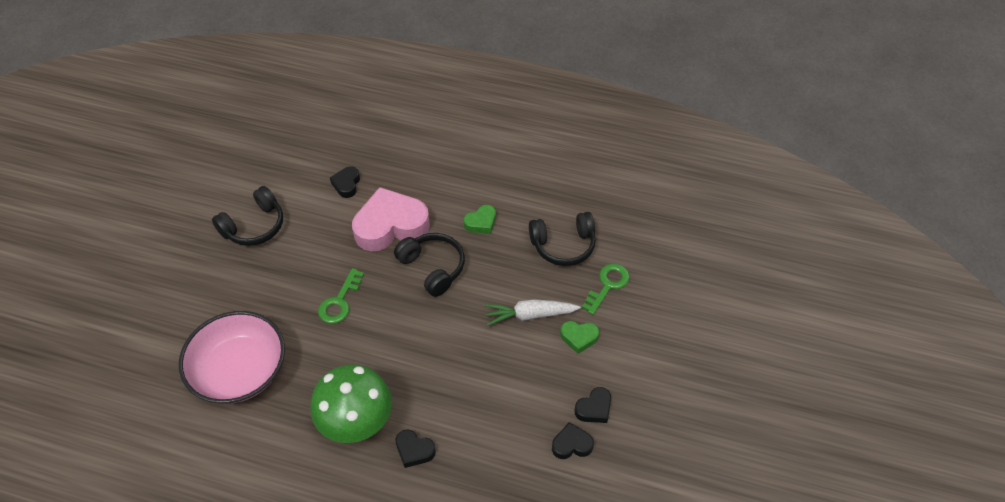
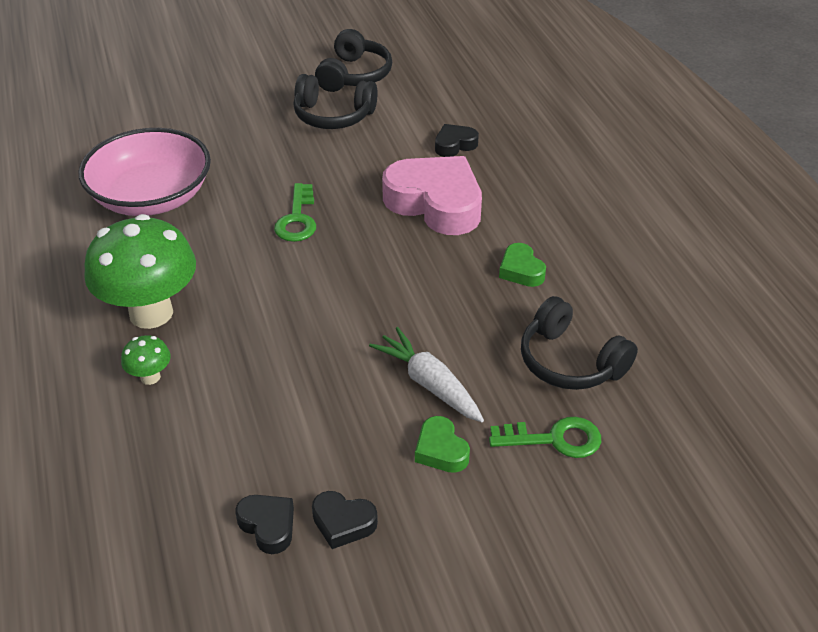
camera: 55 degrees right, 10 degrees down
(340, 301) = (297, 219): green key -> green key turned 75 degrees counterclockwise
(414, 450) = (150, 377): black heart -> green mushroom
(433, 268) = (413, 264): black headphones -> black headphones (354, 75)
(481, 222) = (521, 270): green heart -> green heart turned 45 degrees clockwise

